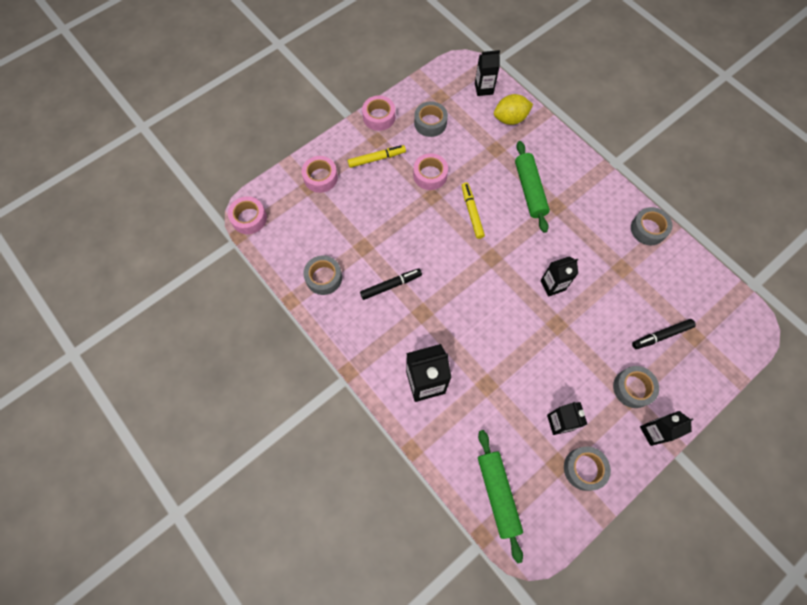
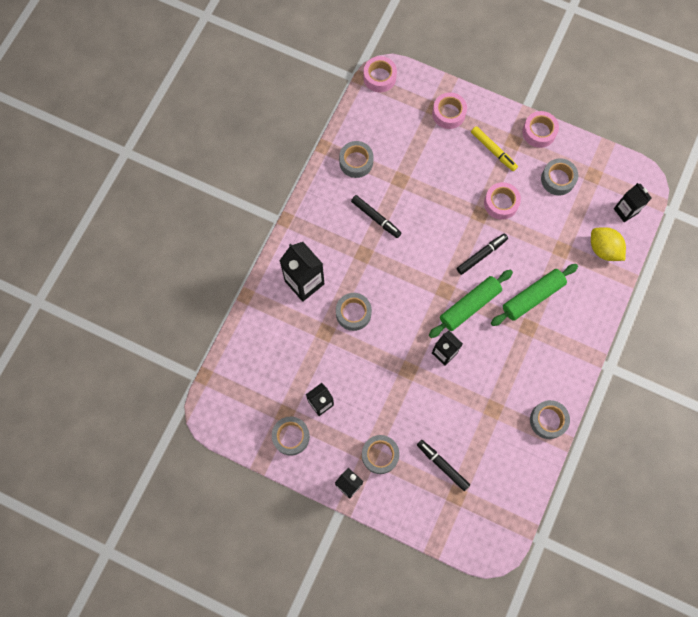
camera: 65 degrees right, 5 degrees up
(471, 212) = (481, 255): yellow marker -> black marker
(479, 349) = (353, 313): none -> grey tape
(498, 494) = (240, 375): green rolling pin -> green rolling pin (469, 306)

